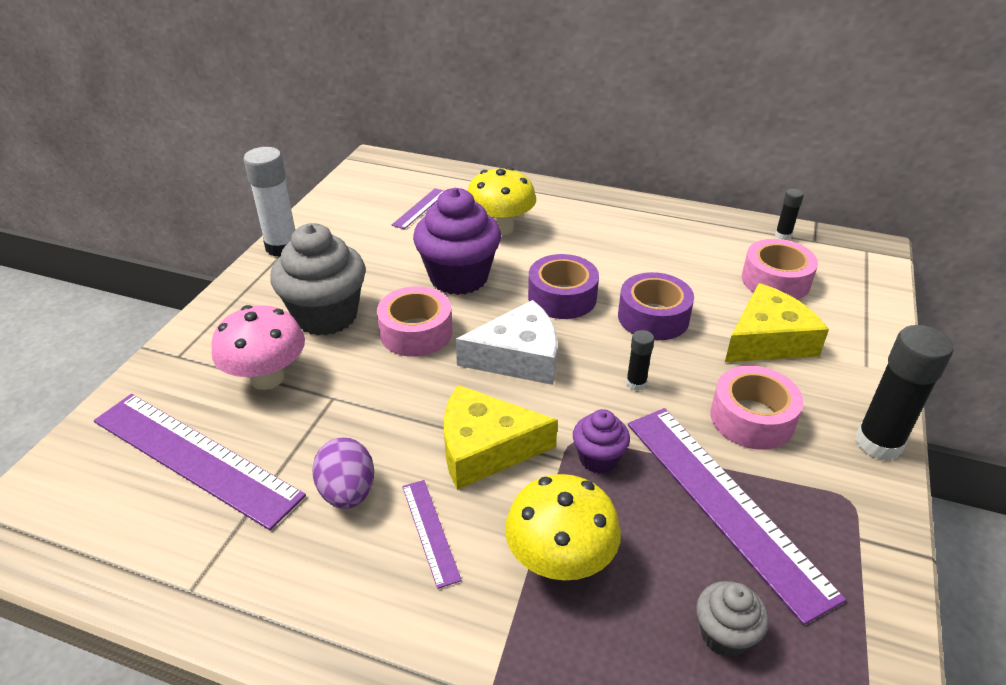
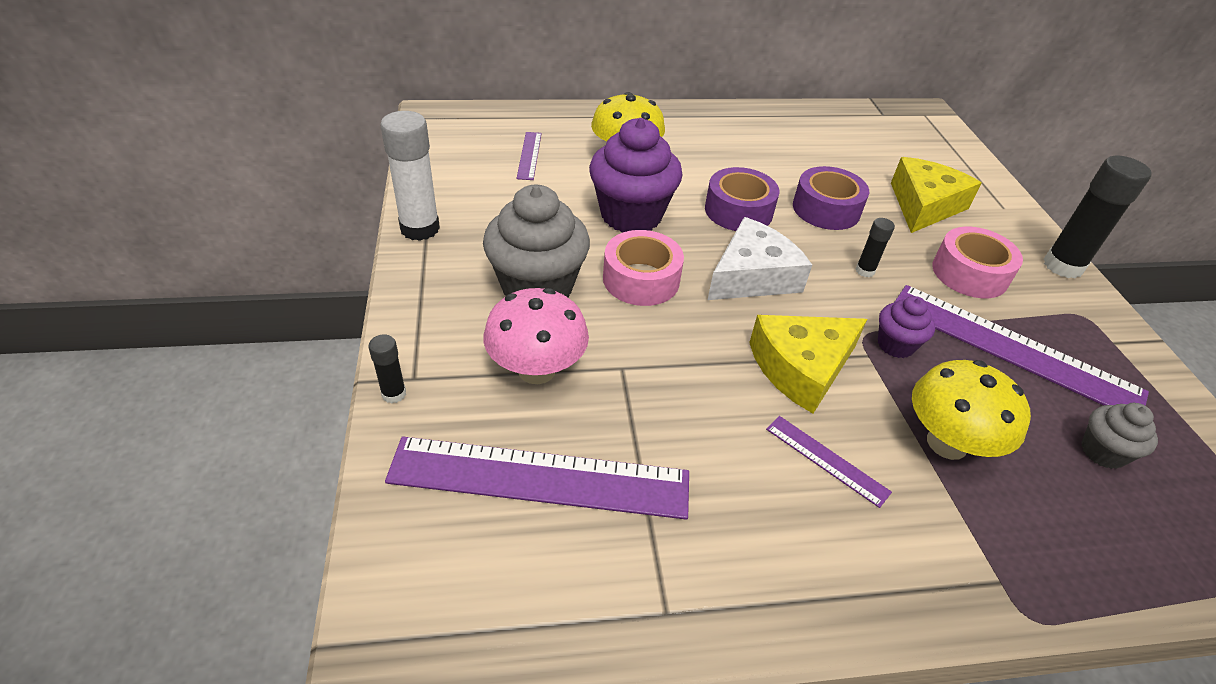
camera: 30 degrees left, 5 degrees up
(347, 492) = (723, 453): purple egg -> none
(775, 281) = (886, 154): pink tape -> none
(783, 235) = (858, 115): black glue stick -> black glue stick (394, 394)

